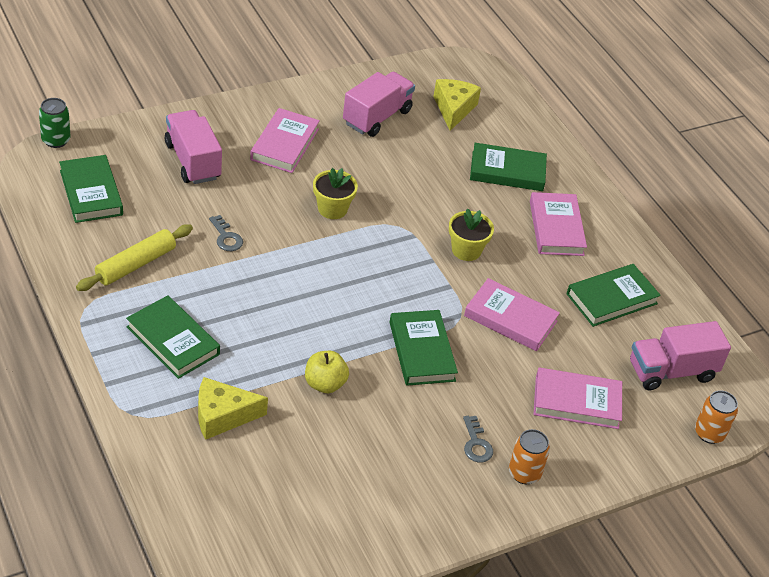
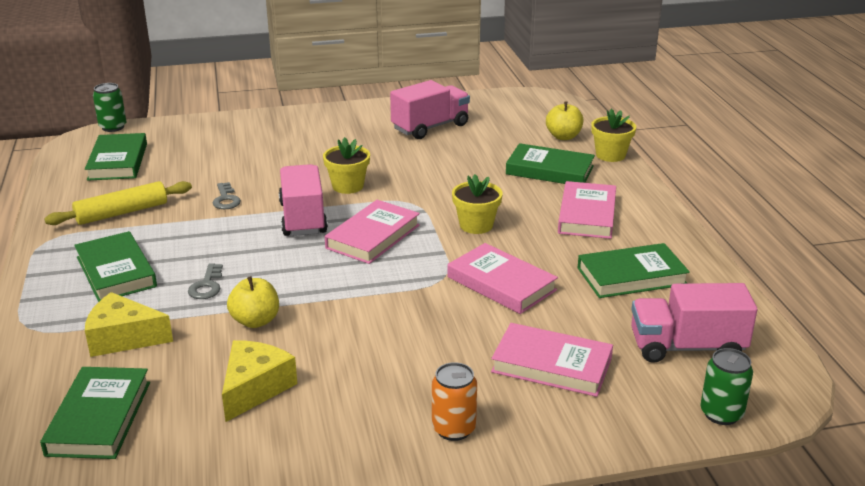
camera: 20 degrees right, 15 degrees down
(193, 161) = (230, 146): pink truck -> pink truck (303, 218)
(284, 144) = (327, 140): pink book -> pink book (373, 236)
(422, 351) = (383, 303): green book -> green book (99, 418)
(454, 109) = (512, 125): yellow cheese -> yellow cheese (255, 388)
(476, 444) = (405, 393): grey key -> grey key (207, 286)
(505, 122) = (563, 137): none -> yellow apple
(555, 145) = (610, 155): none -> yellow flower pot
(709, 433) = (721, 413): orange can -> green can

